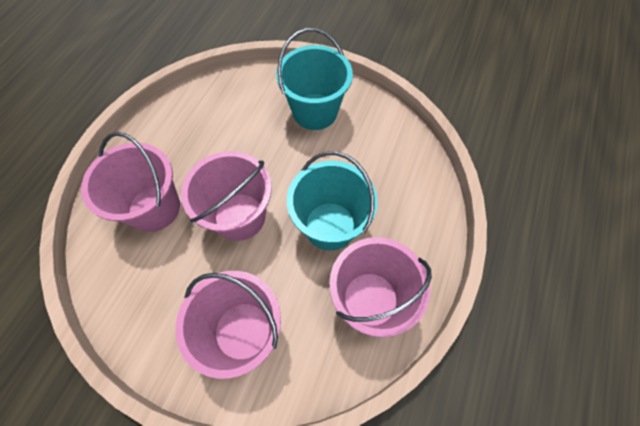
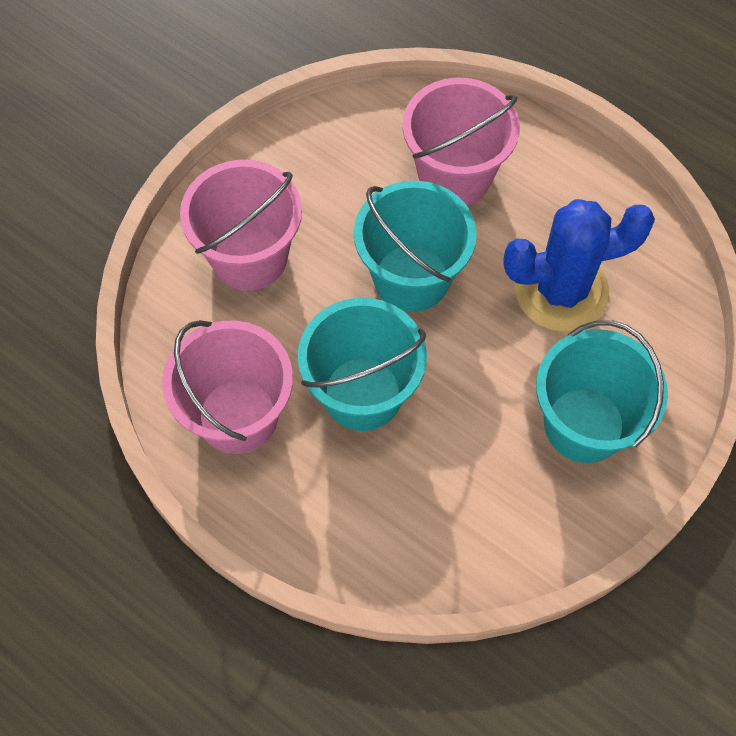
camera: 105 degrees right, 0 degrees up
(233, 135) = (561, 290): none -> blue cactus
(240, 216) = (411, 278): pink bucket -> turquoise bucket

